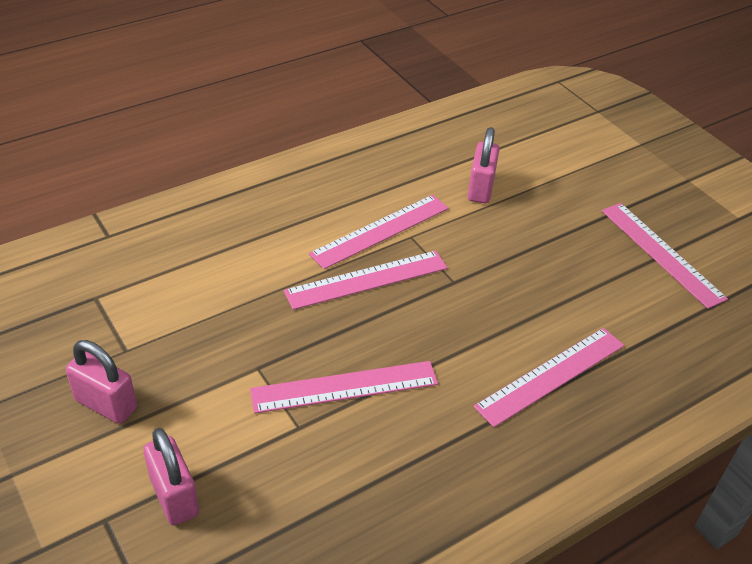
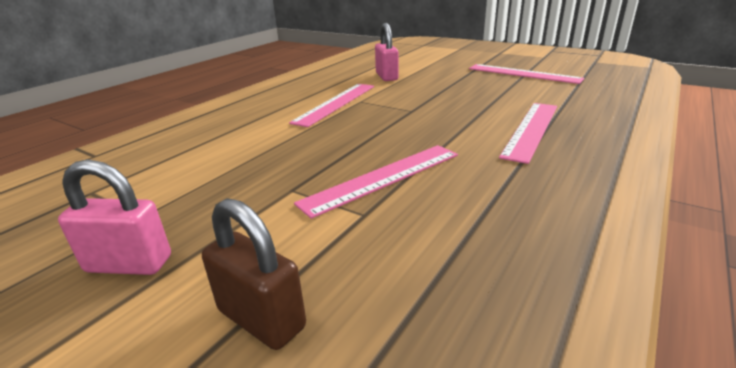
camera: 20 degrees left, 15 degrees down
(174, 496) = (261, 319): pink padlock -> brown padlock
(366, 279) = (346, 124): pink ruler -> none

